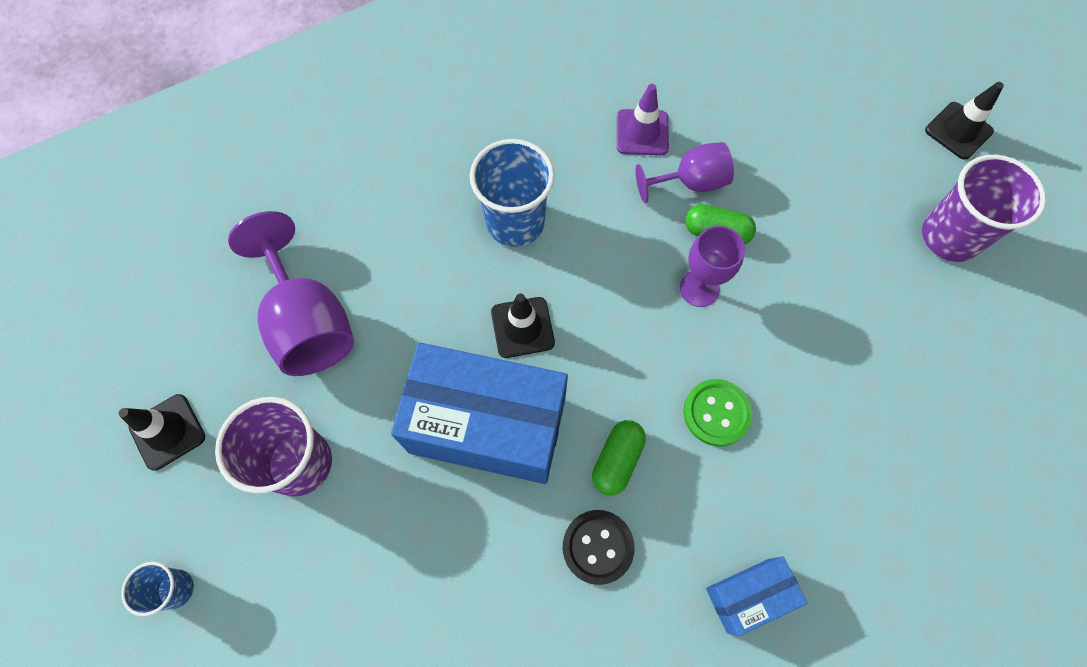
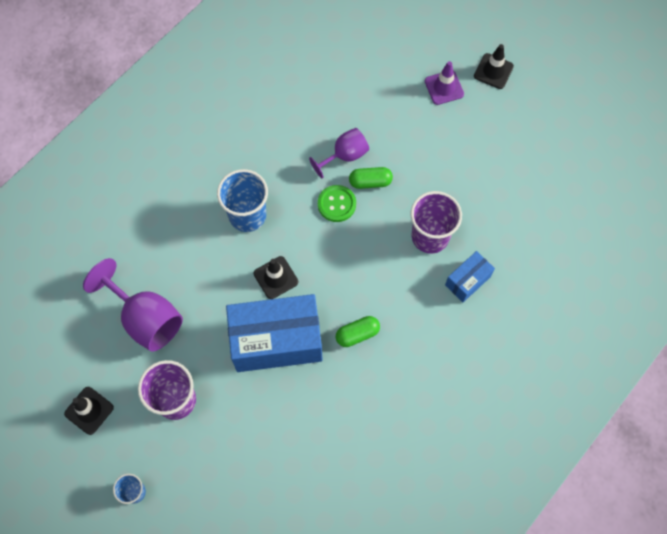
camera: 20 degrees left, 0 degrees up
(598, 547) = (362, 384): black button -> none
(617, 460) = (357, 334): green capsule -> green capsule turned 60 degrees clockwise
(642, 132) = (305, 133): purple traffic cone -> purple traffic cone (444, 87)
(699, 288) = (371, 219): purple goblet -> none
(716, 413) = (404, 288): green button -> green button (336, 204)
(748, 595) = (452, 380): blue box -> blue box (467, 281)
(949, 237) = (505, 140): purple cup -> purple cup (430, 236)

